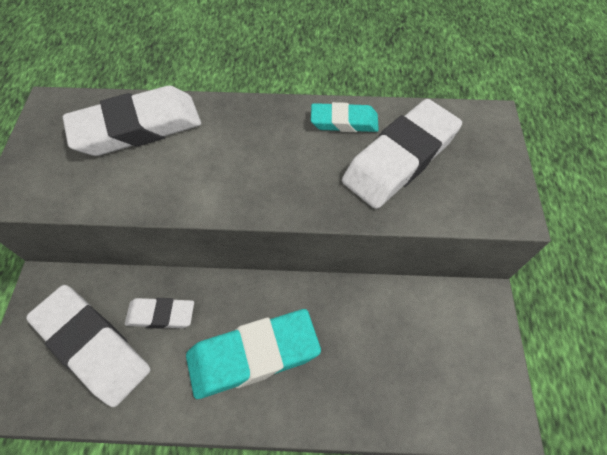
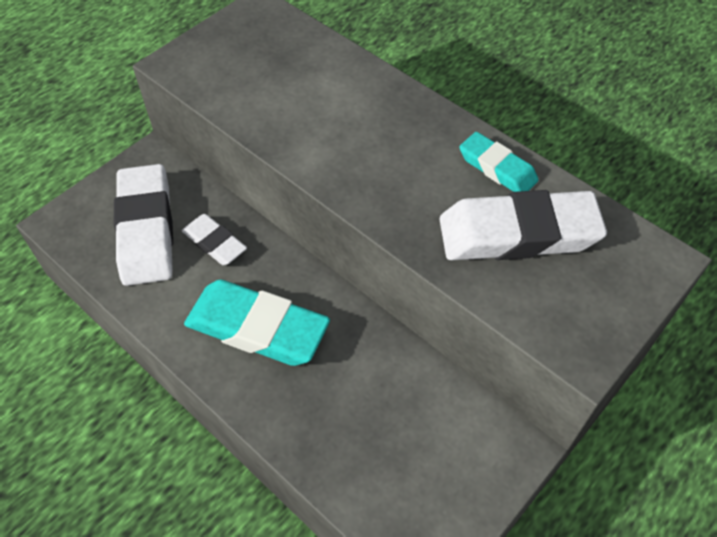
camera: 40 degrees right, 5 degrees down
(137, 128) = (309, 66): white eraser -> none

